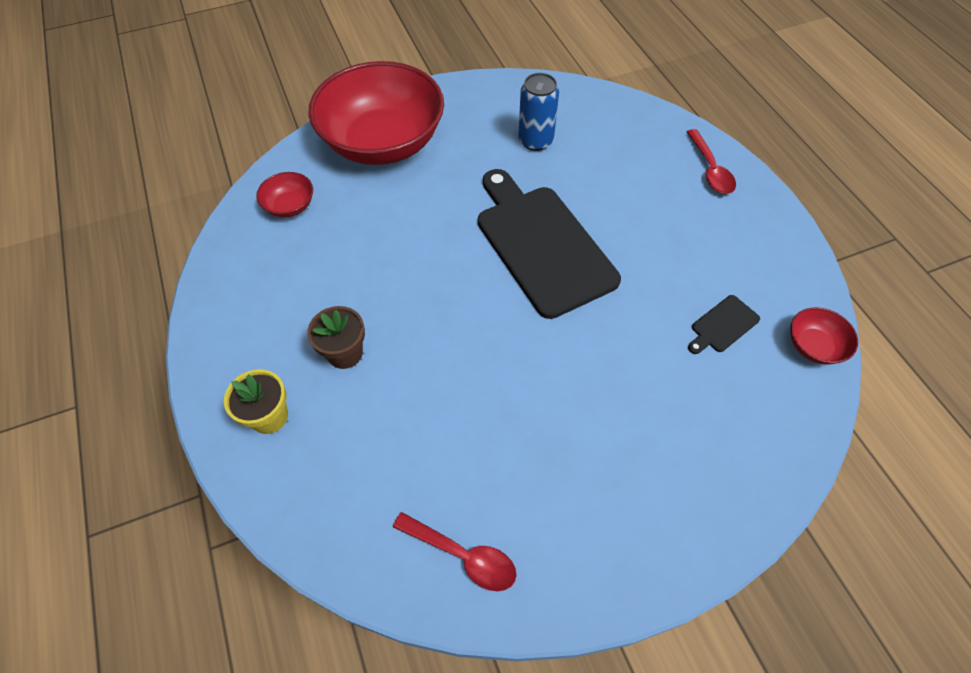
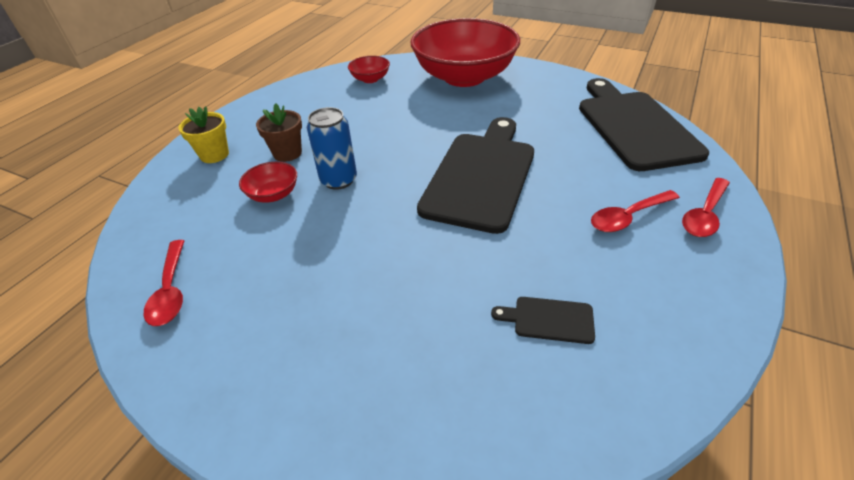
camera: 50 degrees right, 15 degrees down
(535, 141) = (568, 122): blue can -> blue can (338, 180)
(585, 113) = (634, 126): none -> black cutting board
(674, 206) = (628, 217): none -> red spoon
(813, 346) = (623, 408): red bowl -> red bowl (273, 194)

